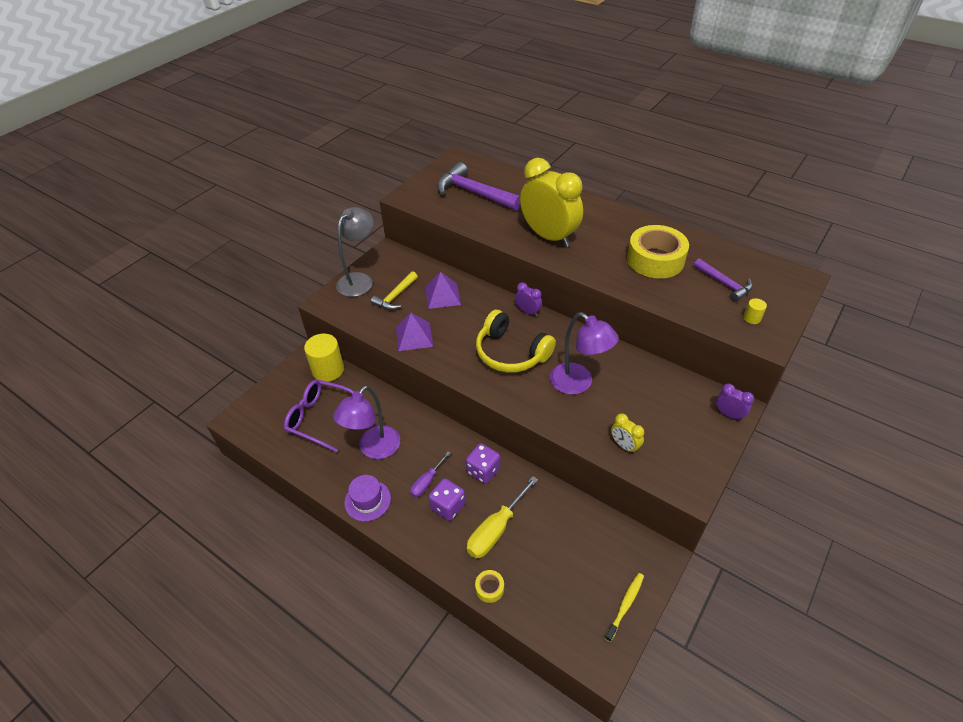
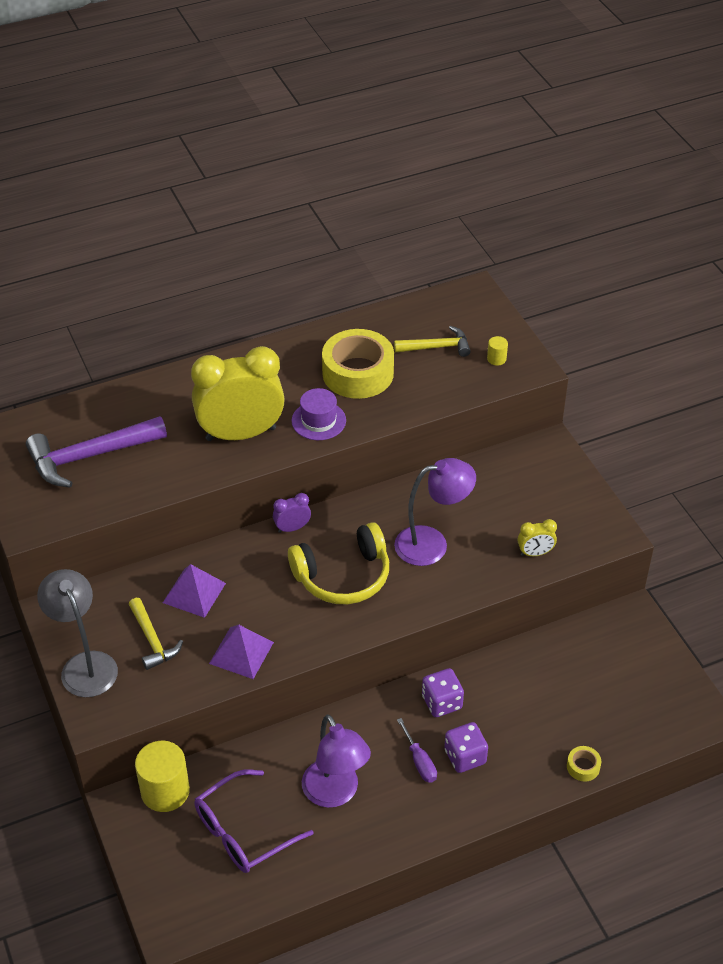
camera: 60 degrees left, 0 degrees up
(367, 500) = (404, 830): purple hat -> purple hat (318, 421)
(496, 529) = (521, 727): yellow screwdriver -> none
(625, 605) = (665, 669): yellow toothbrush -> none
(724, 284) = (437, 347): purple hammer -> yellow hammer
(728, 414) = (555, 456): purple clock -> none

